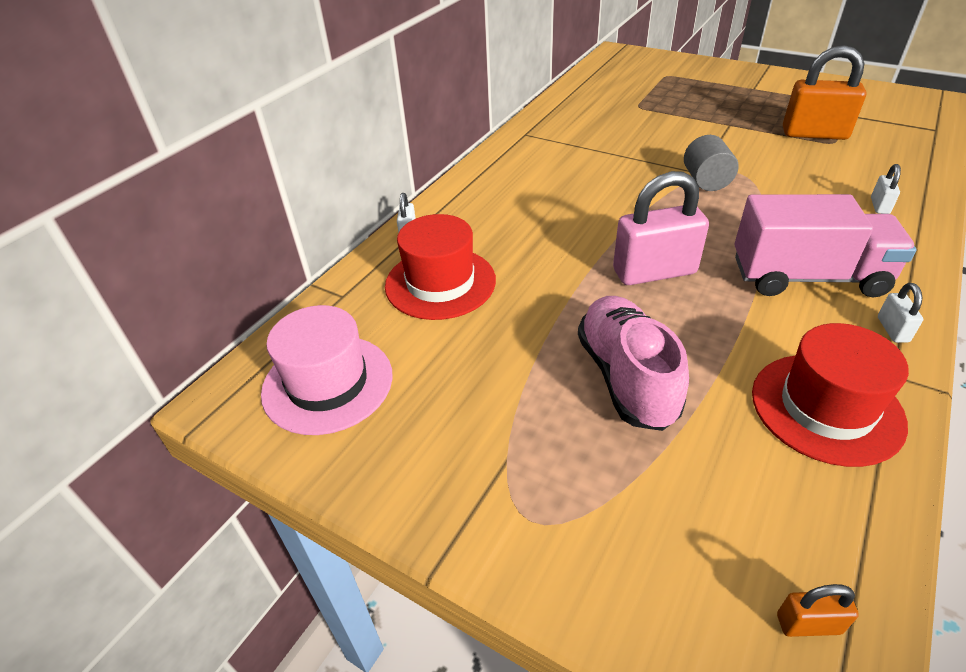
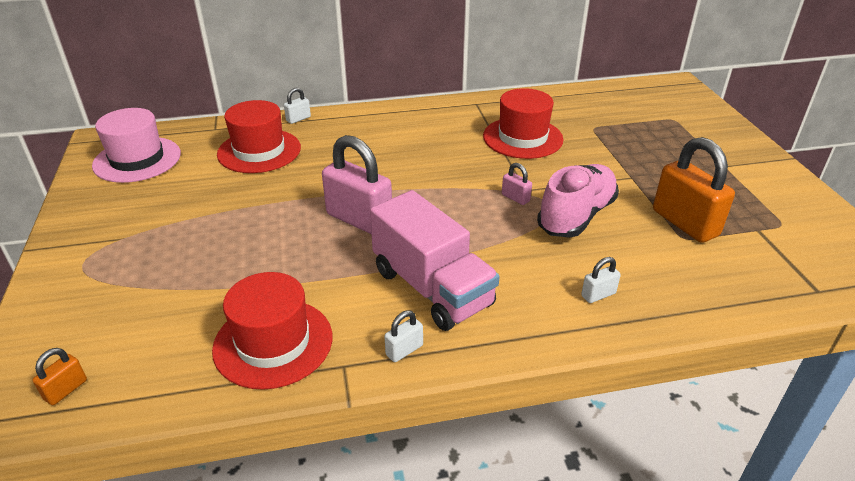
camera: 45 degrees right, 5 degrees down
(614, 139) = (522, 138): none -> red hat
(626, 377) = (230, 250): pink shoe -> pink shoe (576, 216)
(706, 181) = (515, 198): grey cylinder -> pink padlock
(808, 624) = (66, 390): orange padlock -> orange padlock turned 75 degrees clockwise

